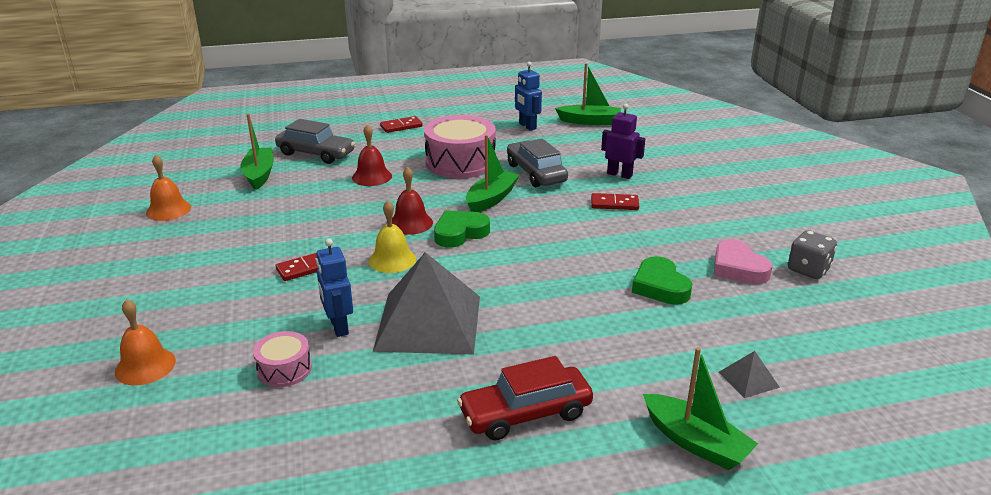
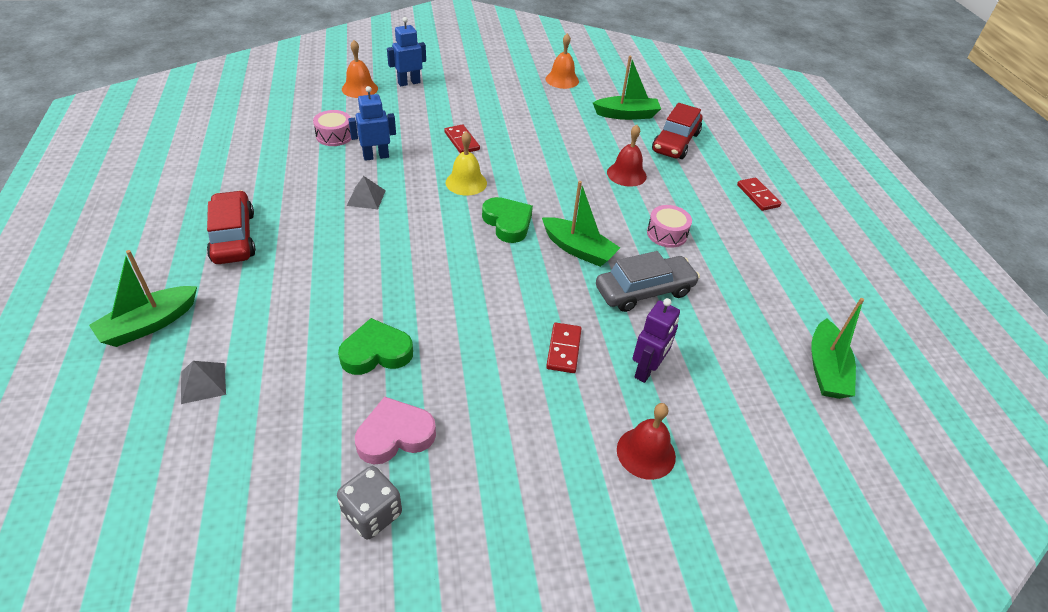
camera: 90 degrees right, 15 degrees up
(316, 154) = (675, 142): grey car -> red car
(410, 223) = (530, 194): red bell -> red bell (646, 453)
(429, 322) = (366, 198): grey pyramid -> grey pyramid, size x0.40
(460, 162) = (666, 234): pink drum -> pink drum, size x0.51
(527, 126) = (788, 300): blue robot -> blue robot (409, 83)

